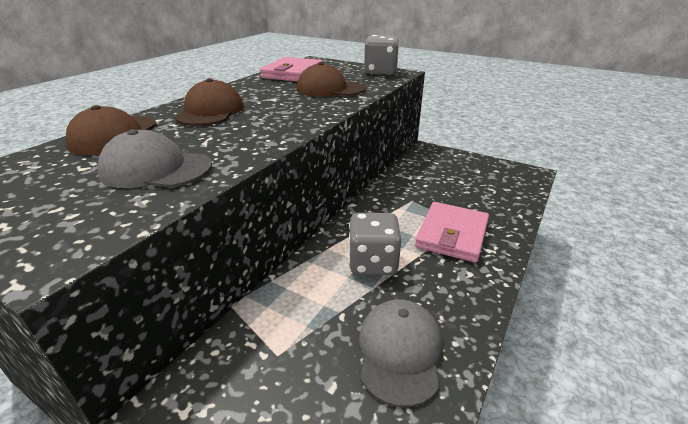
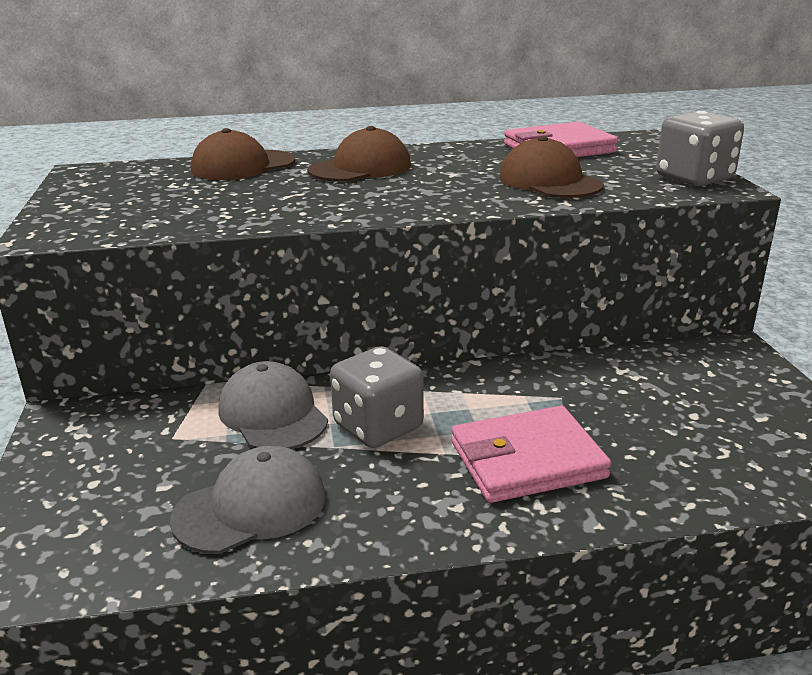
camera: 50 degrees right, 5 degrees down
(156, 169) = (206, 204): grey cap -> grey cap (273, 414)

